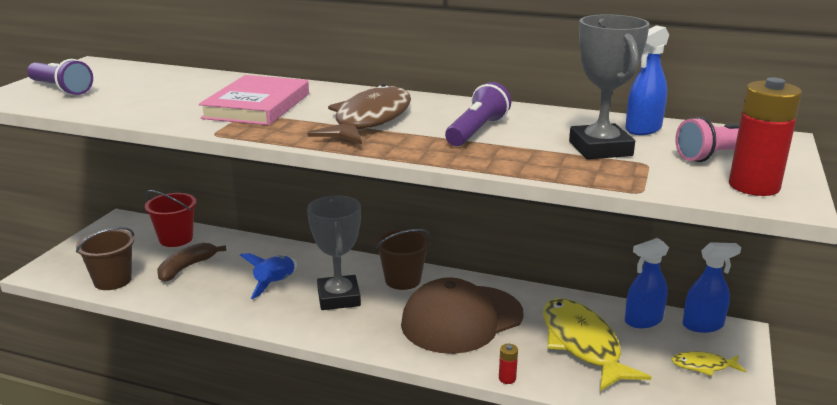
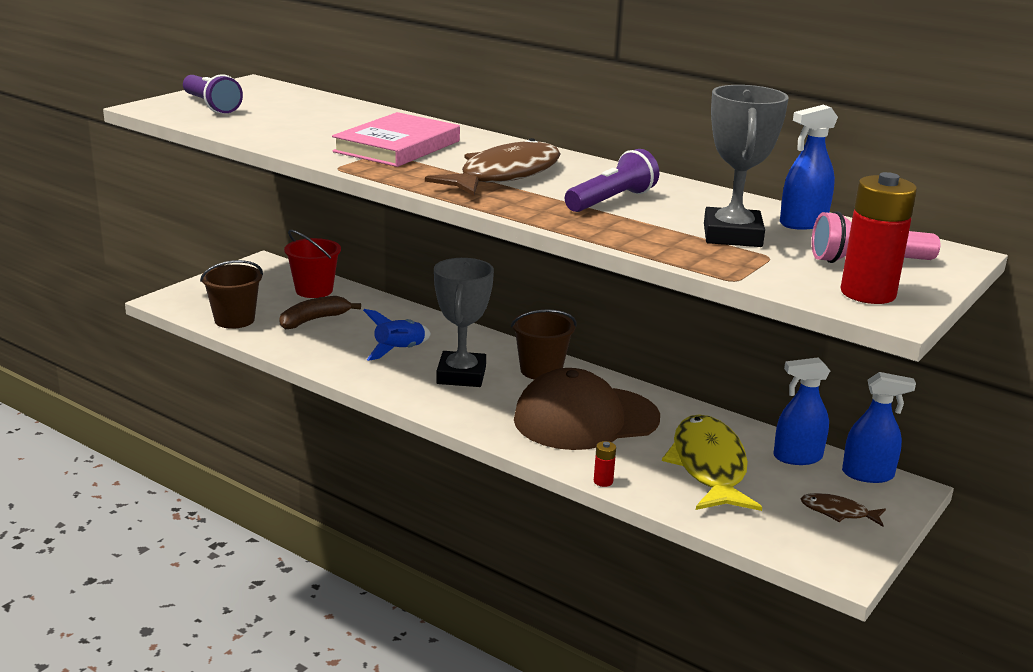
camera: 15 degrees right, 0 degrees up
(703, 366) = (838, 512): yellow fish -> brown fish

